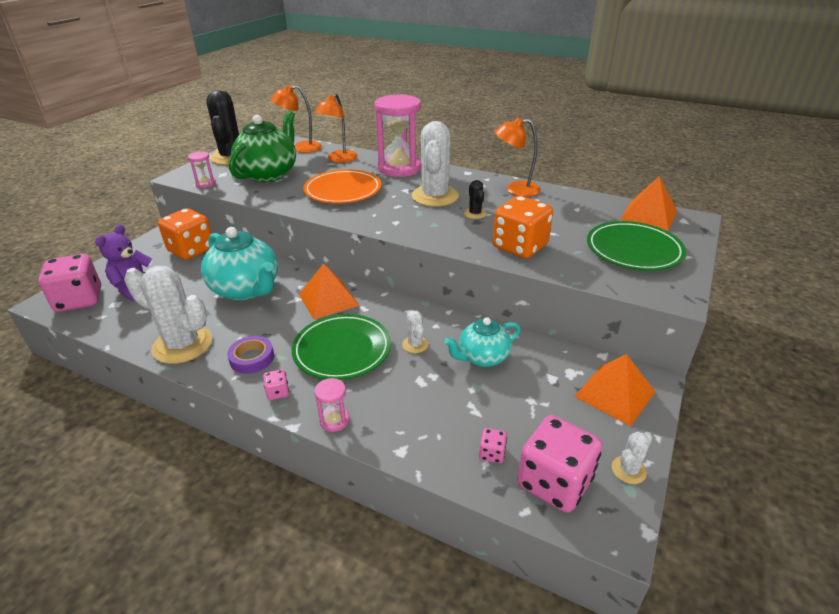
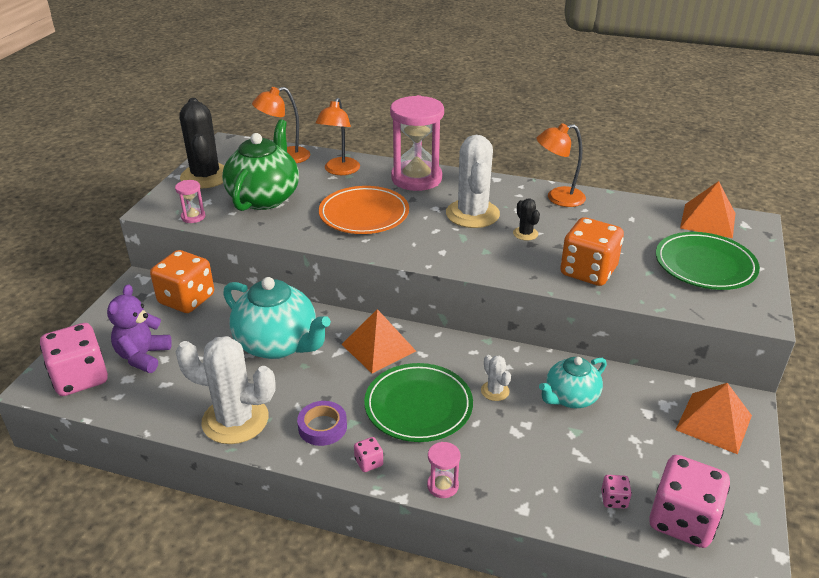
camera: 10 degrees left, 0 degrees up
(628, 470) = (747, 499): white cactus -> none

